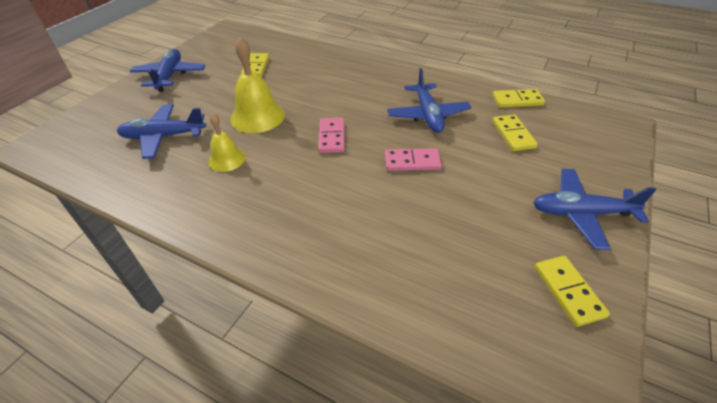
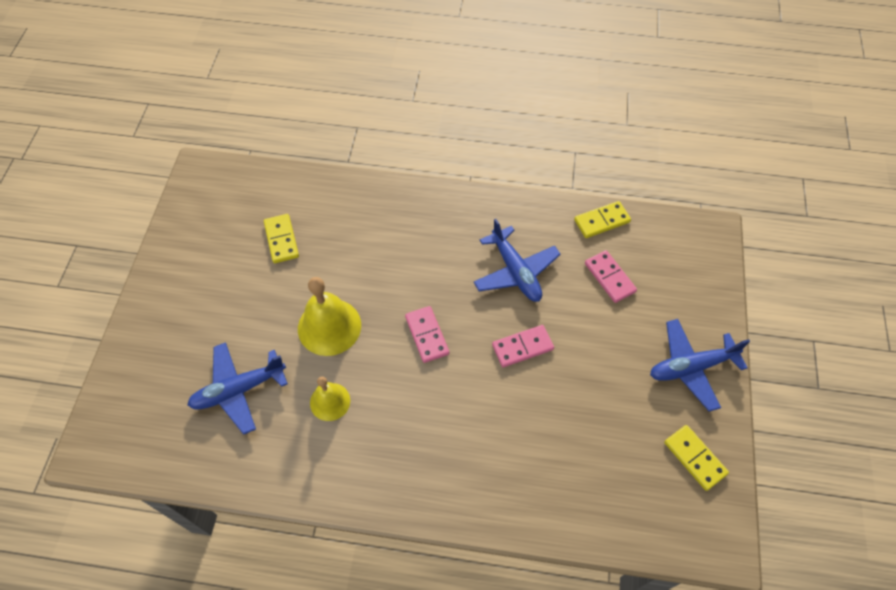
camera: 20 degrees left, 15 degrees up
(170, 76) = (179, 286): blue plane -> none
(513, 134) = (610, 277): yellow domino -> pink domino

